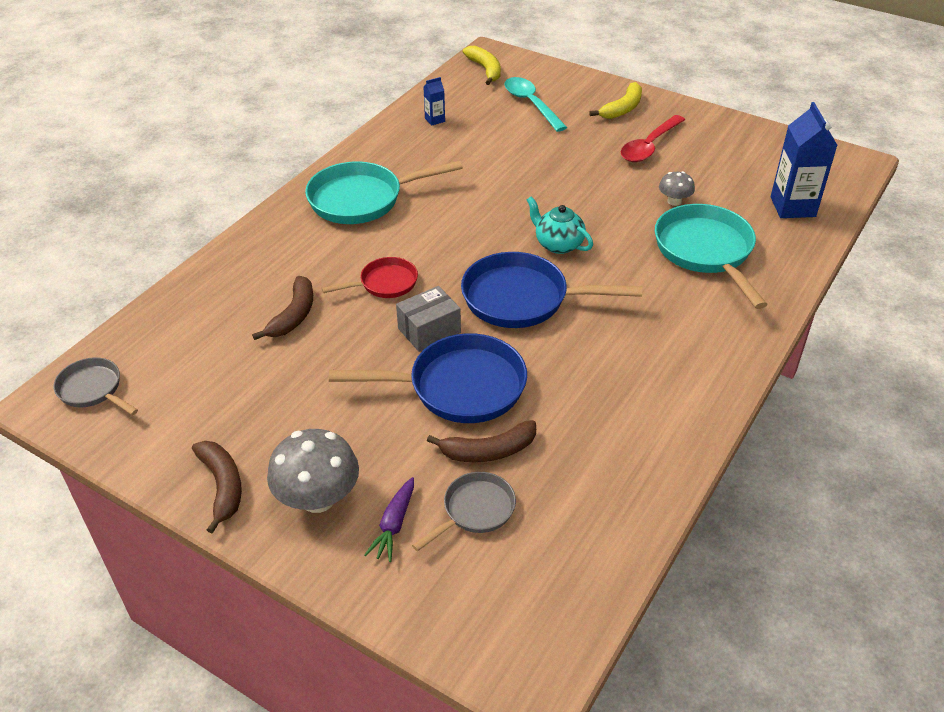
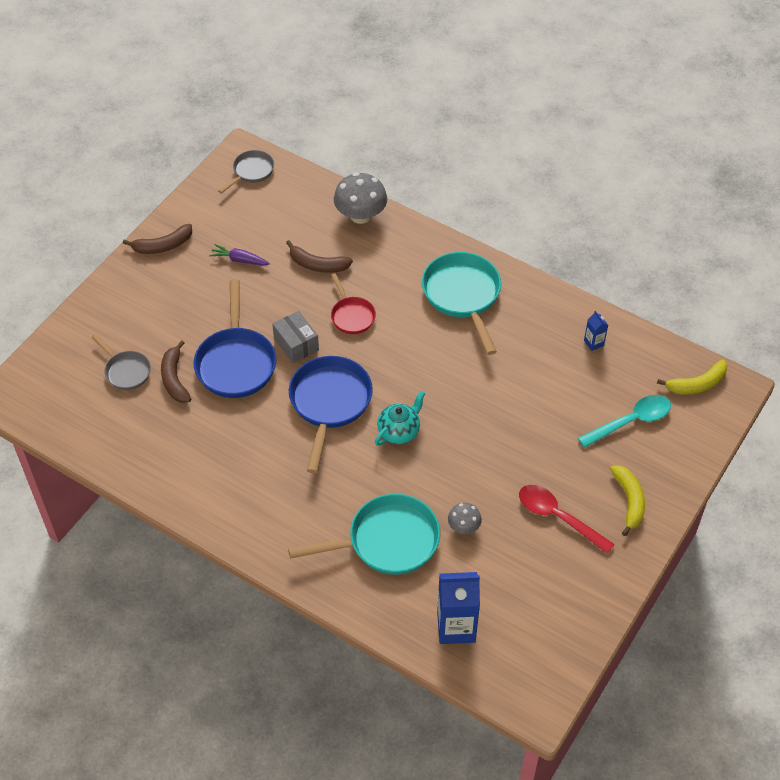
camera: 90 degrees right, 10 degrees up
(318, 498) = (147, 292): grey mushroom -> grey mushroom (360, 215)
(394, 525) = (121, 330): purple carrot -> purple carrot (239, 260)
(622, 108) = (629, 501): yellow banana -> yellow banana turned 135 degrees counterclockwise

